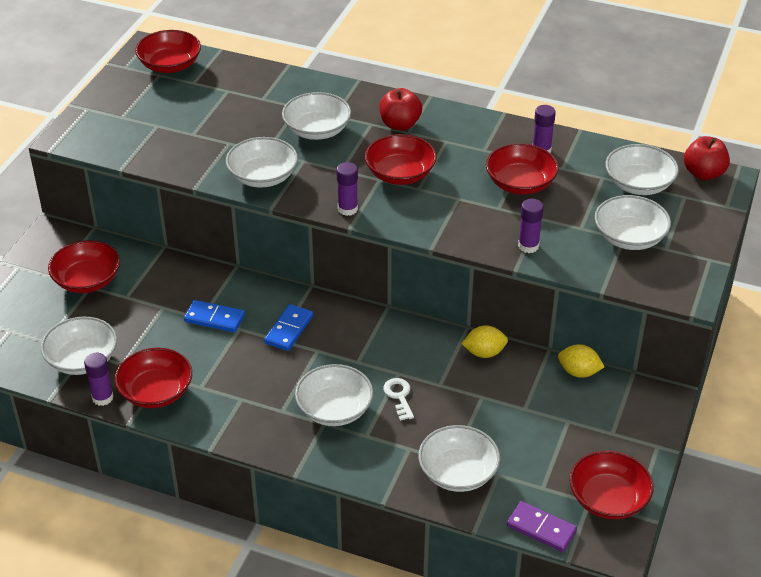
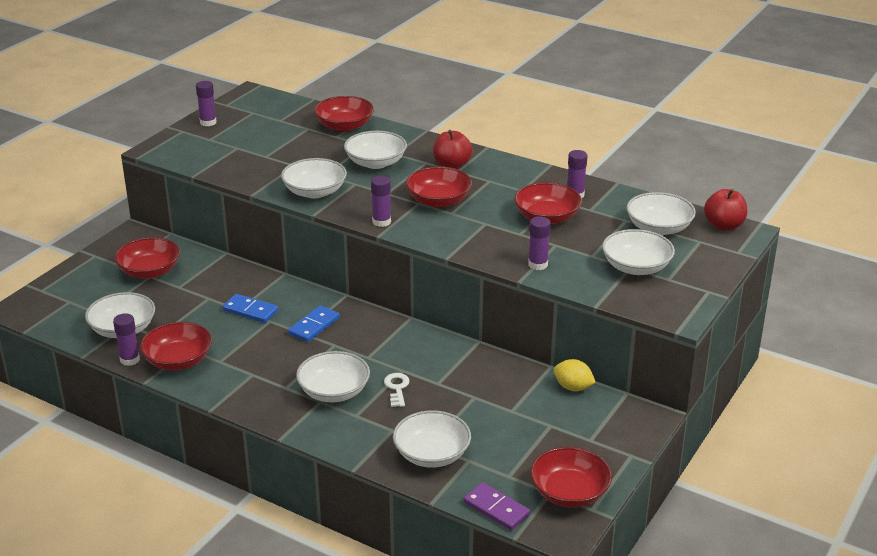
camera: 10 degrees right, 10 degrees down
(113, 94) = (208, 122): none -> purple glue stick
(170, 65) = (265, 106): red bowl -> red bowl (344, 126)
(484, 353) = (488, 363): yellow lemon -> none

